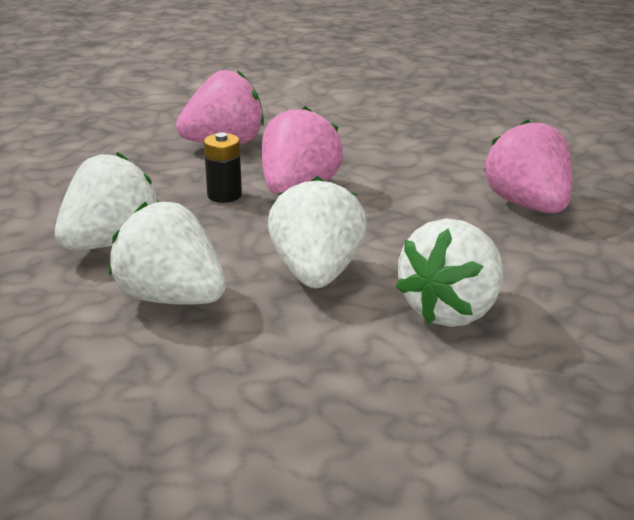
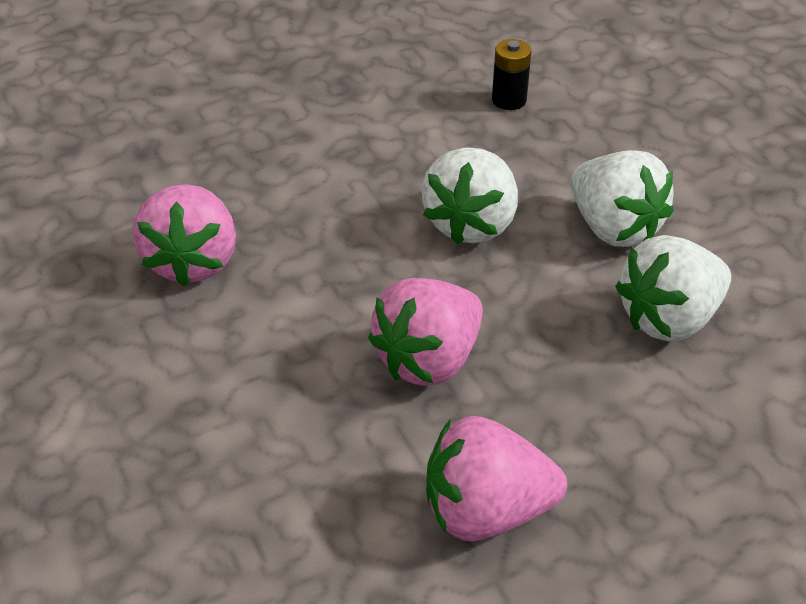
camera: 160 degrees left, 15 degrees up
(224, 195) = (523, 373): black battery -> black battery (509, 100)
(452, 311) = (380, 158): white strawberry -> none

